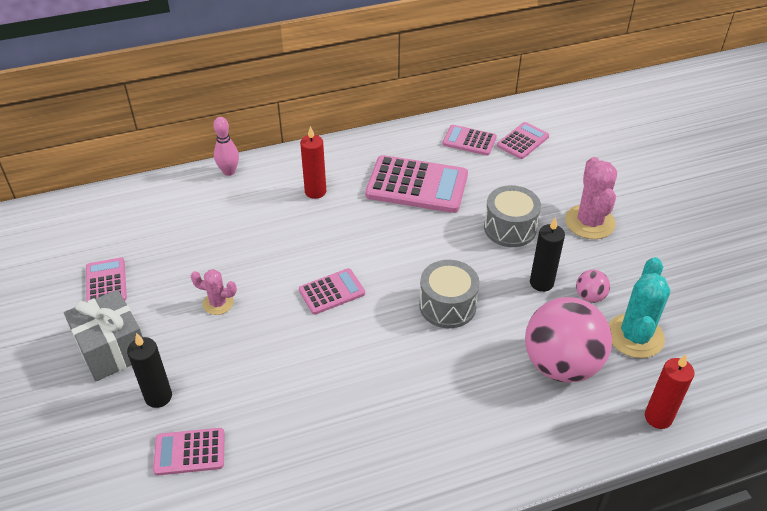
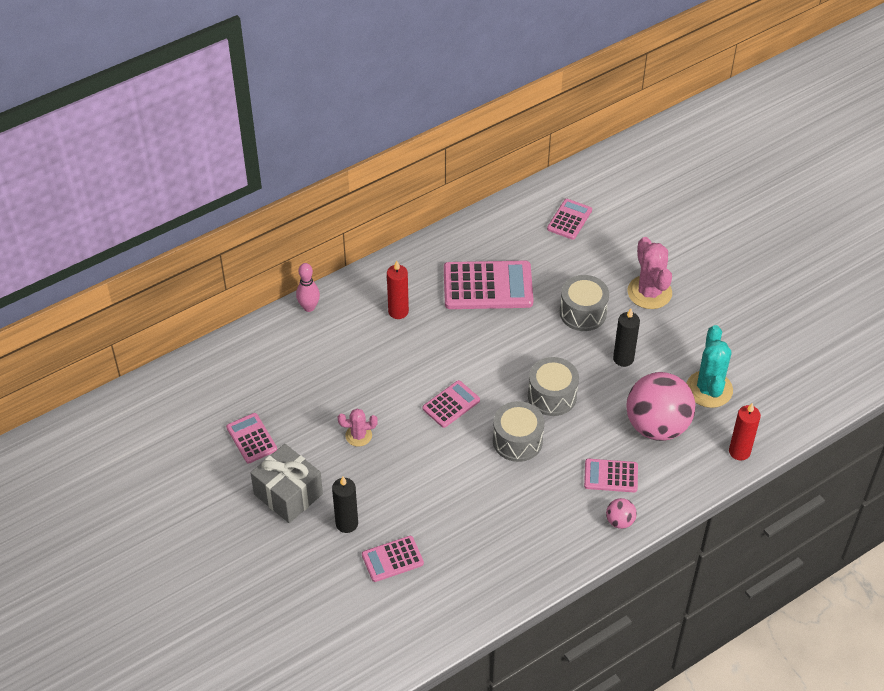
camera: 15 degrees left, 5 degrees up
(391, 346) = (517, 441): none -> grey drum
(469, 141) = (520, 229): pink calculator -> pink calculator (611, 476)
(590, 296) = (665, 362): pink ball -> pink ball (619, 521)

